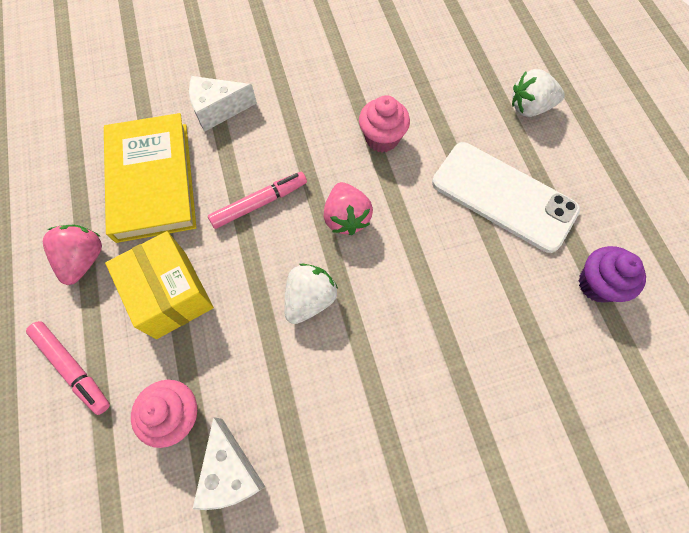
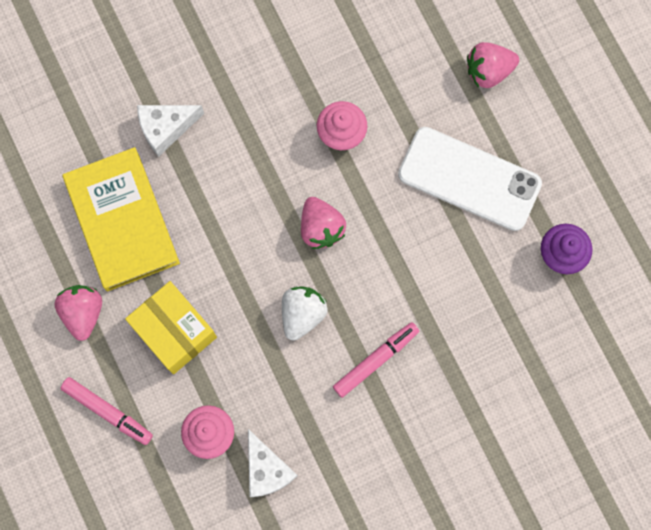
camera: 10 degrees left, 10 degrees up
(259, 203) = (234, 227): pink marker -> pink marker (375, 360)
(530, 107) = (488, 71): white strawberry -> pink strawberry

